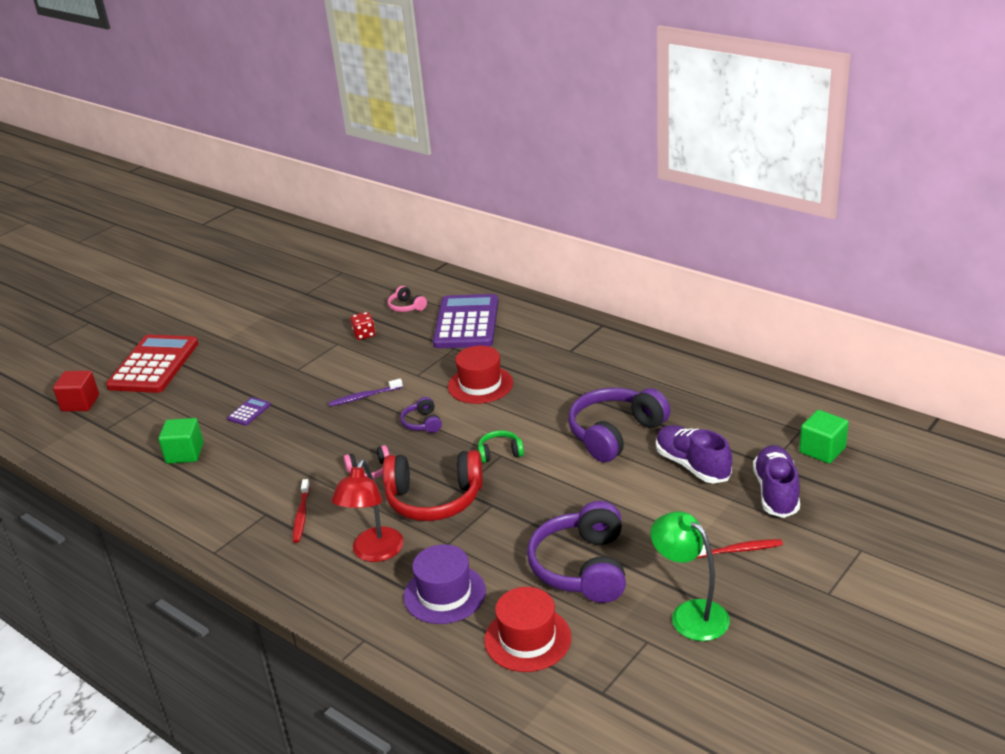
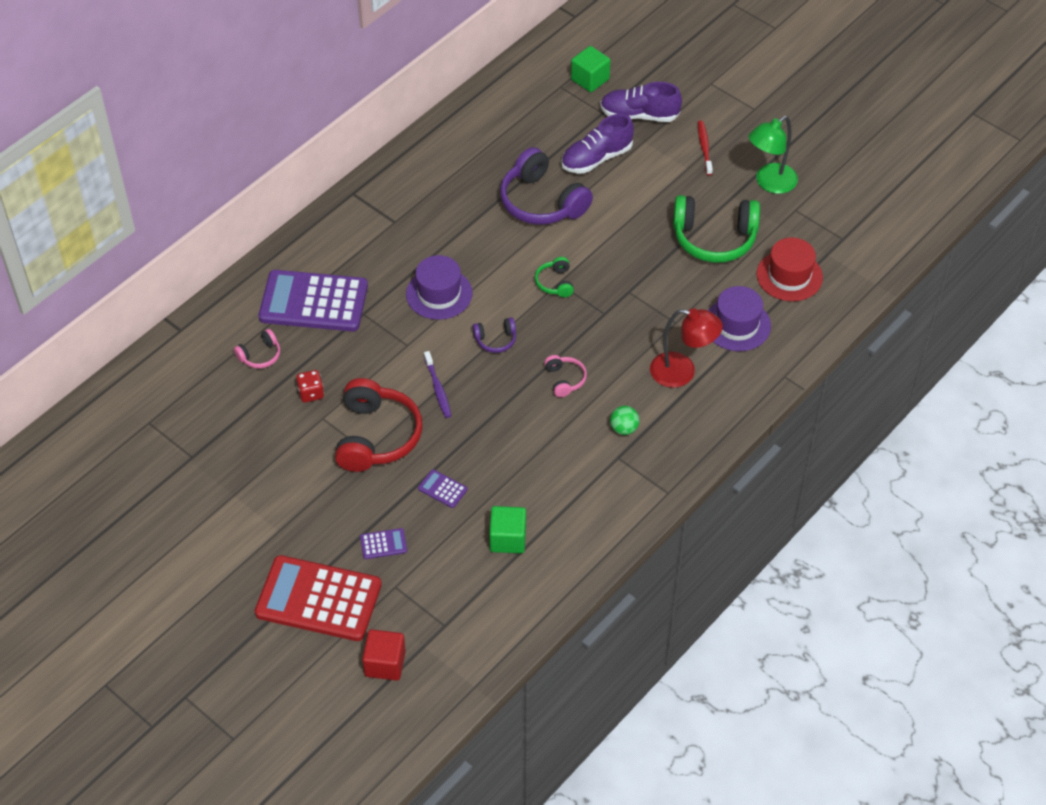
camera: 90 degrees left, 20 degrees up
(198, 388) = (383, 544): none -> purple calculator
(301, 515) = (624, 428): red toothbrush -> green ball
(434, 499) = (615, 331): red headphones -> red headphones (376, 436)
(480, 385) = (439, 294): red hat -> purple hat
(582, 567) = (714, 238): purple headphones -> green headphones

